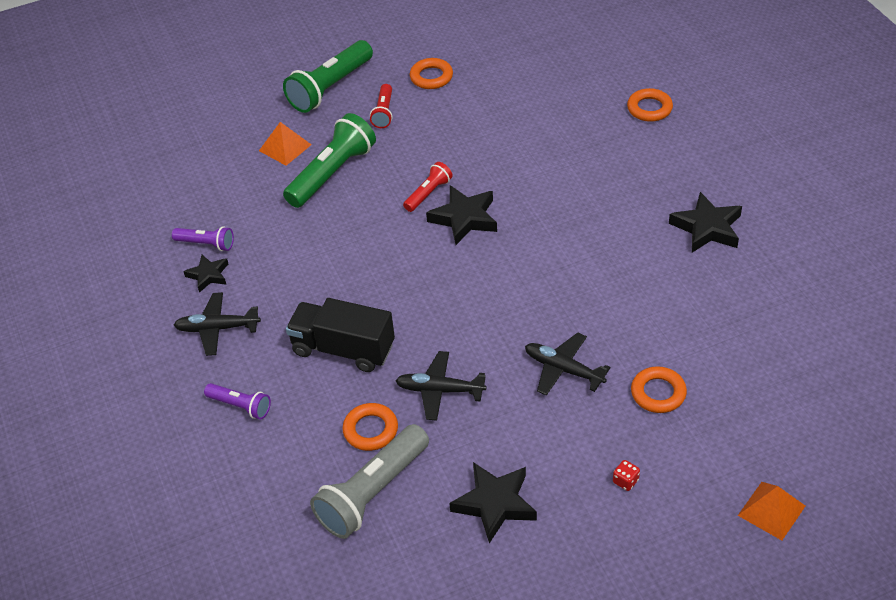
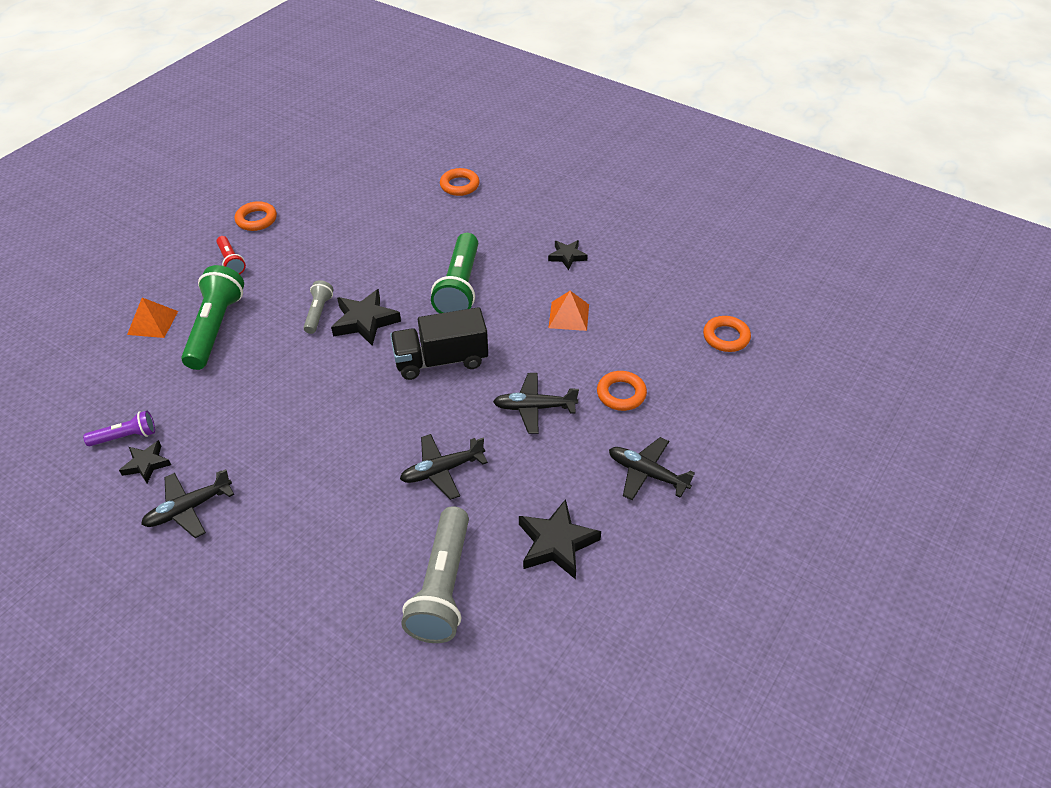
camera: 35 degrees left, 0 degrees up
(240, 406) = (260, 570): purple flashlight -> none
(330, 88) = (164, 258): green flashlight -> green flashlight (459, 287)
(343, 349) = (328, 474): black truck -> black truck (441, 360)
(370, 430) = (403, 533): orange ring -> orange ring (726, 337)
(428, 193) = (318, 313): red flashlight -> grey flashlight
(625, 481) = (646, 473): red dice -> black plane
(707, 228) = (567, 256): black star -> black star, size x0.61
(771, 510) = (767, 444): orange pyramid -> orange pyramid (569, 316)

